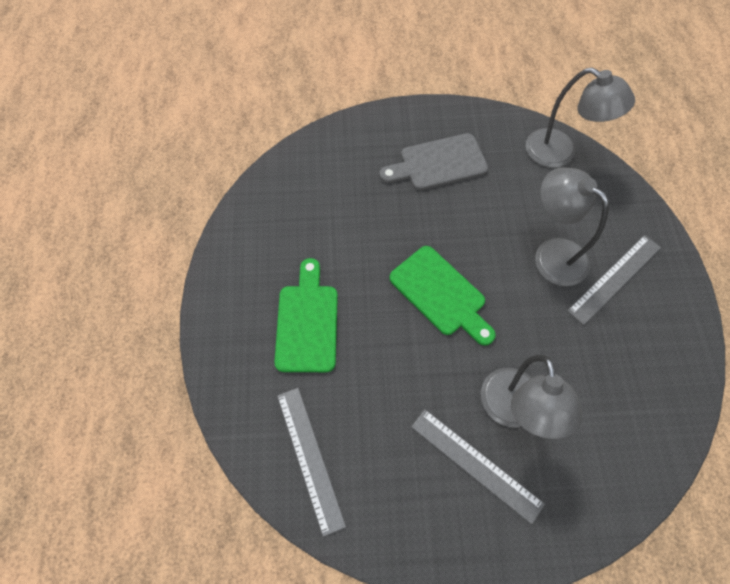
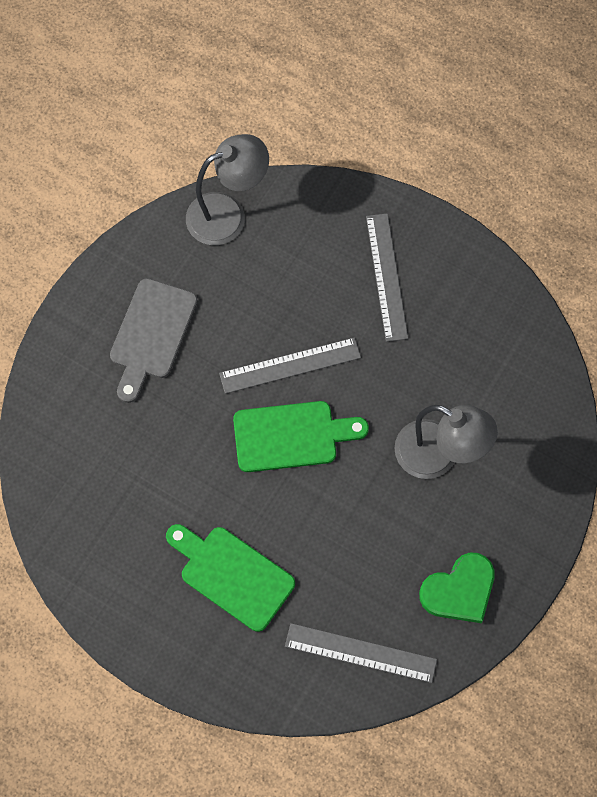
camera: 55 degrees left, 5 degrees up
(417, 506) = (459, 590): none -> green heart
(475, 464) = (459, 520): grey ruler -> grey ruler (290, 366)
(551, 254) = (324, 310): grey lamp -> none

